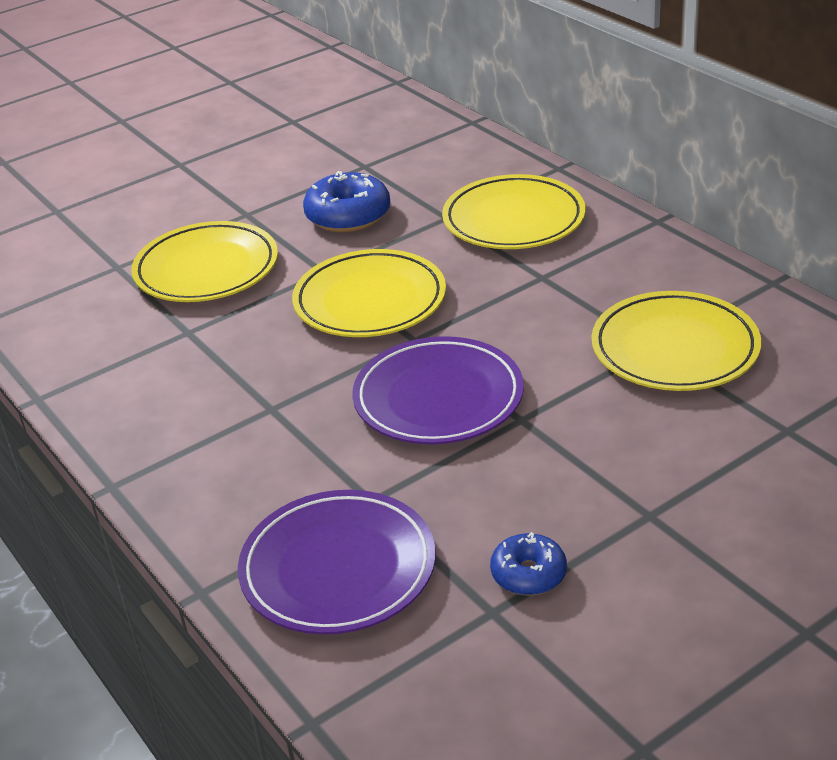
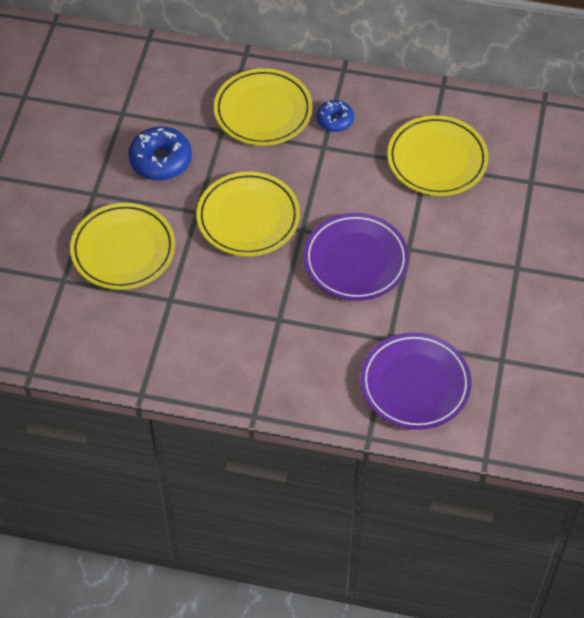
camera: 45 degrees left, 20 degrees up
(528, 574) = (497, 331): blue donut -> blue donut (335, 120)

